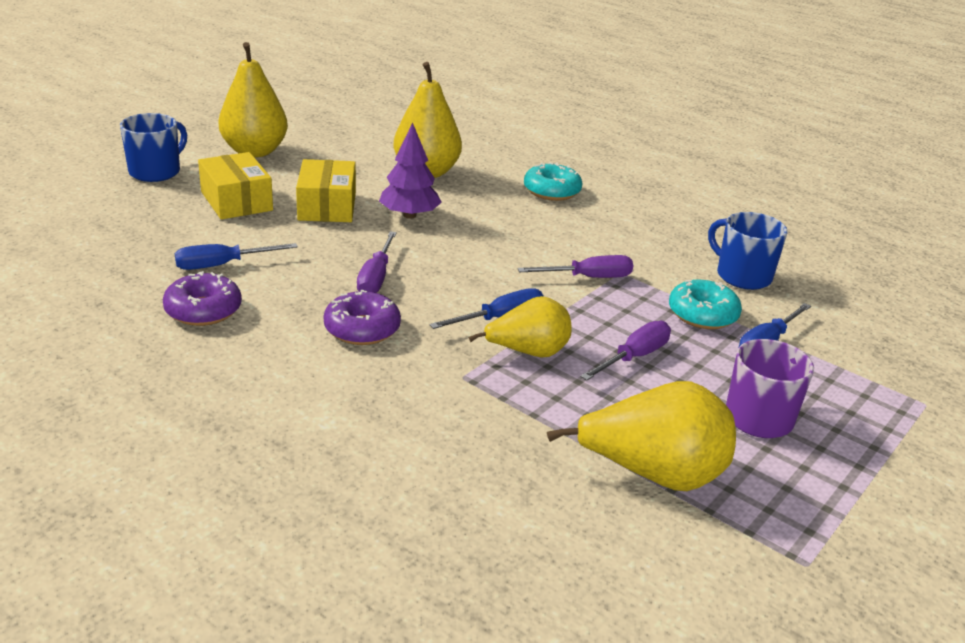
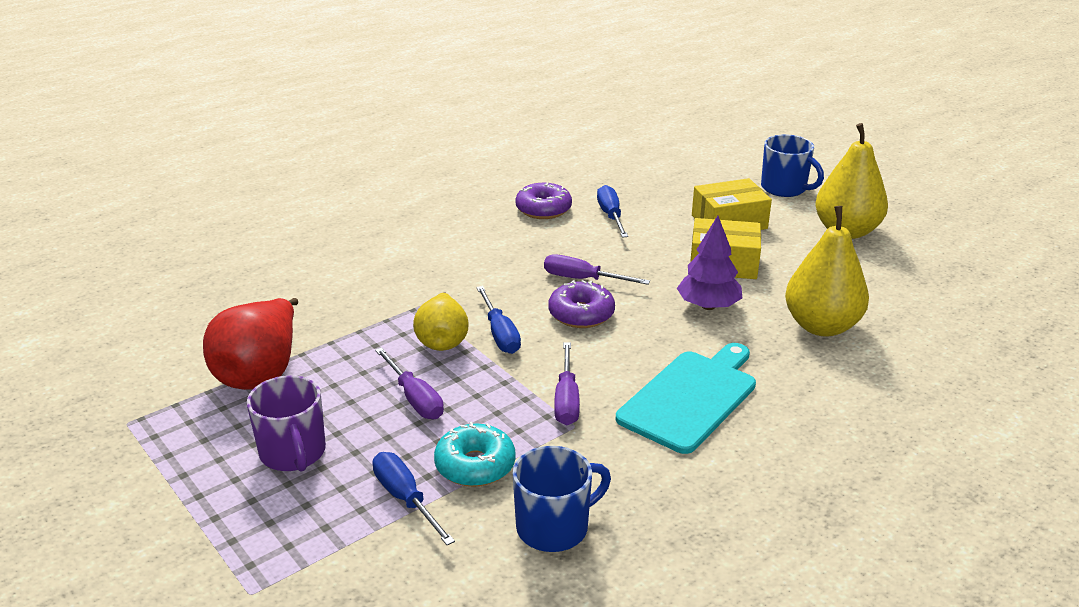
camera: 105 degrees right, 0 degrees up
(362, 329) = (501, 268): purple donut -> purple donut (581, 314)
(551, 191) = (787, 412): turquoise donut -> none
(554, 225) = (690, 398): none -> turquoise cutting board
(653, 474) = (261, 373): yellow pear -> red pear

